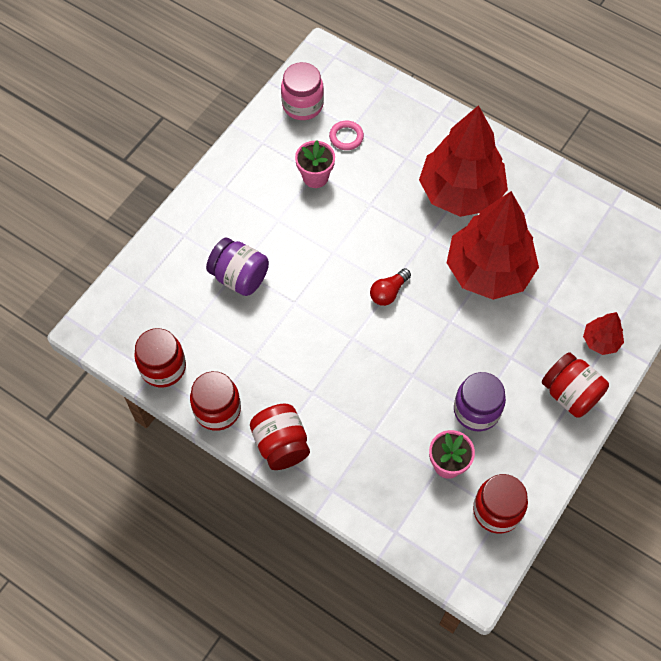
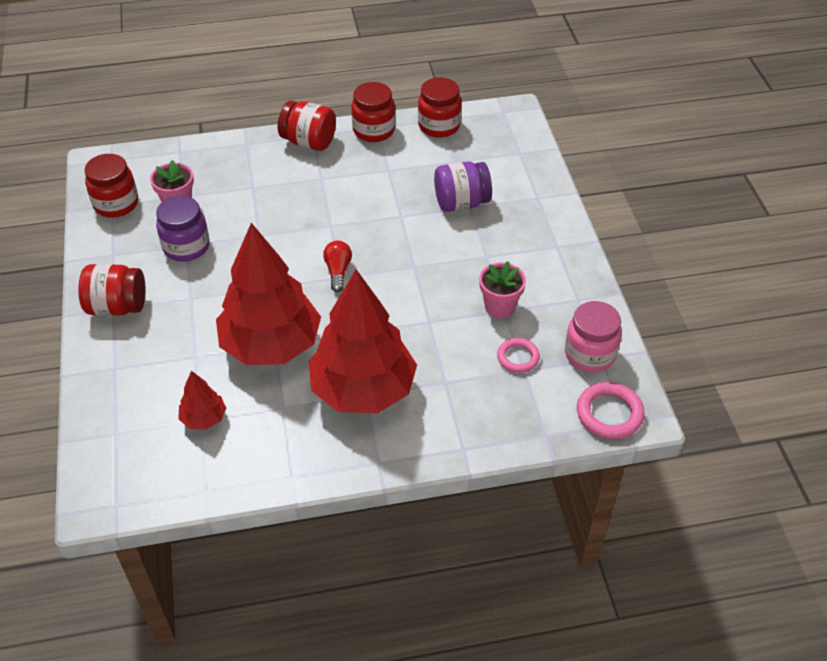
camera: 135 degrees right, 15 degrees down
(337, 67) = (609, 413): none -> pink ring
(600, 341) = (120, 362): red tree -> red tree (204, 418)

